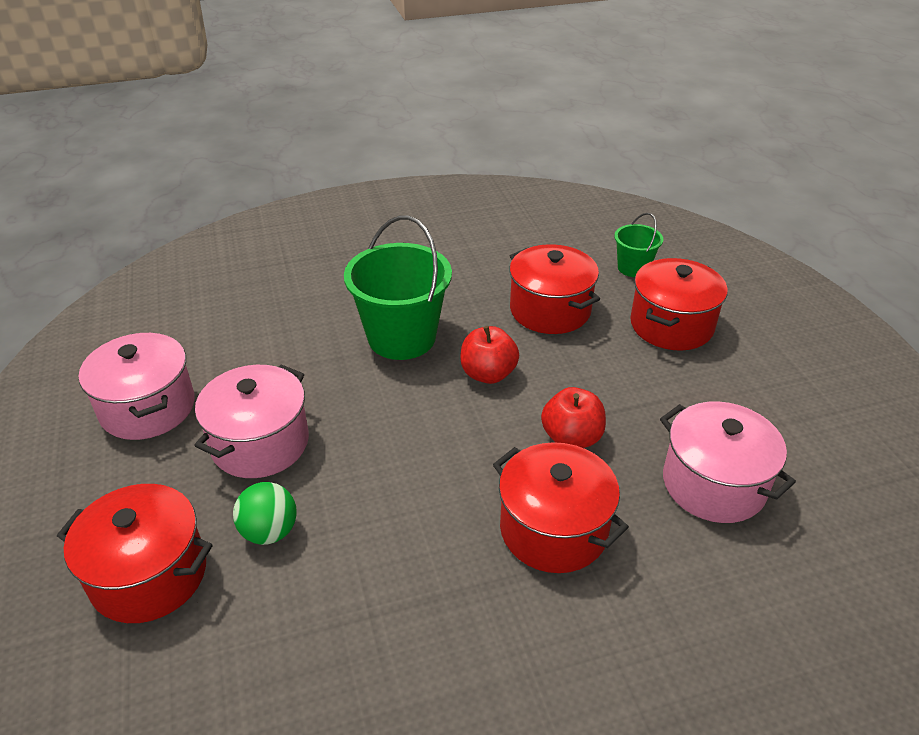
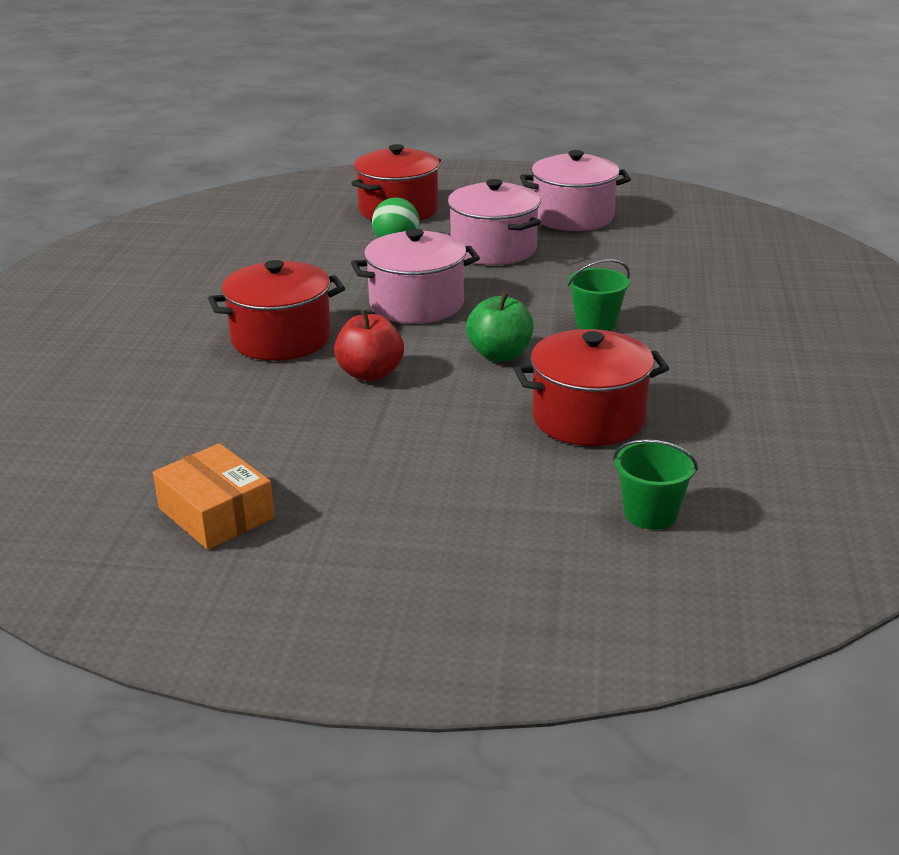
camera: 115 degrees right, 10 degrees down
(401, 337) = (596, 323): green bucket -> green bucket, size x0.52
(488, 374) = (500, 355): red apple -> green apple
(671, 325) = (494, 496): red pot -> none
(713, 484) = (238, 427): pink pot -> pink pot (416, 304)
(813, 442) = (216, 513): none -> orange box

